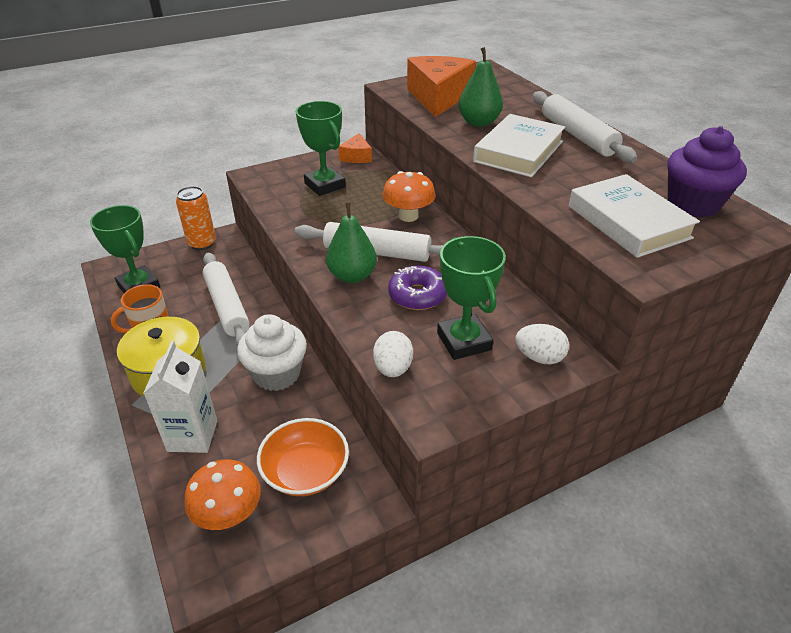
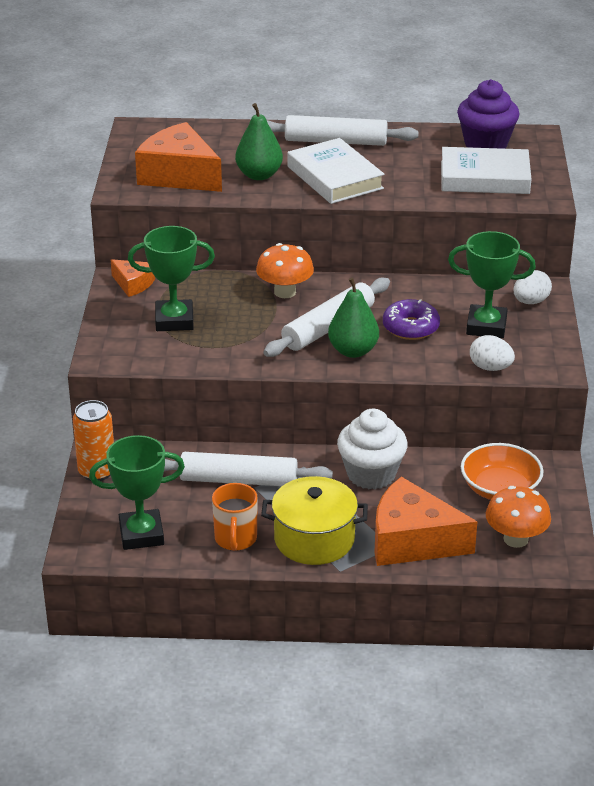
camera: 60 degrees left, 5 degrees down
(192, 436) = (412, 541): white carton -> orange cheese

